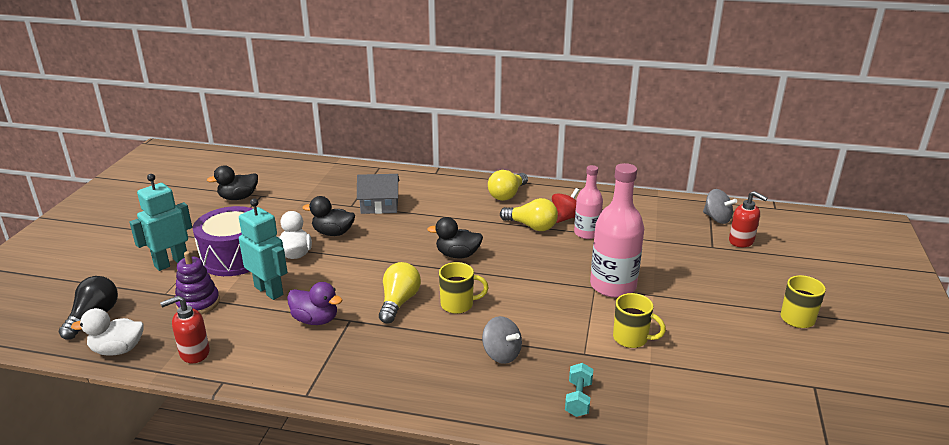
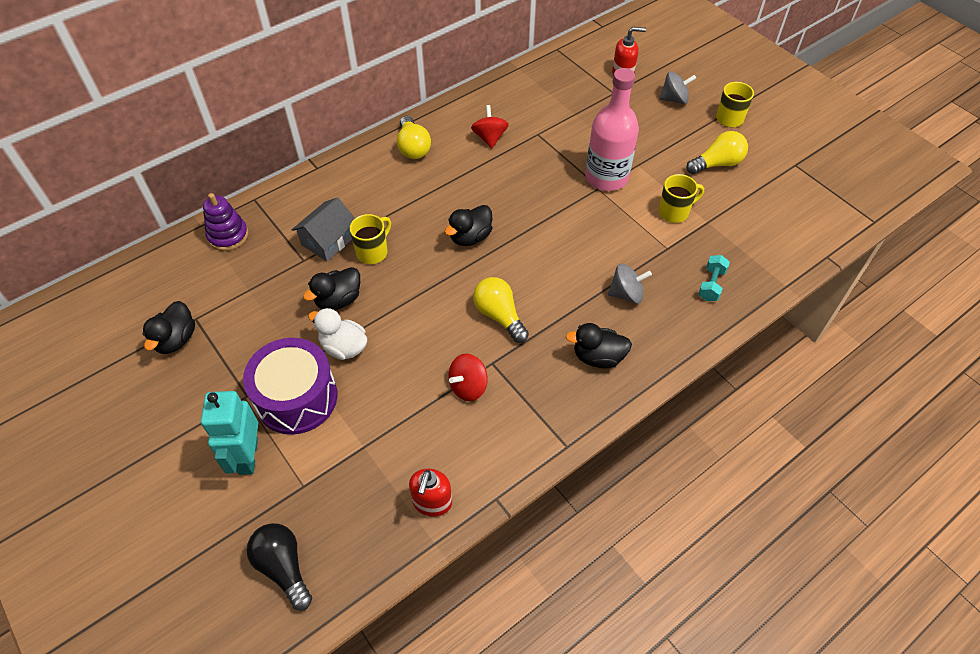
camera: 50 degrees left, 25 degrees up
(118, 350) = (366, 565): white duck -> none
(198, 303) = (350, 464): purple stacking toy -> purple stacking toy (228, 236)
(269, 291) = (387, 398): turquoise robot -> none
(315, 320) = (468, 386): purple duck -> red spinning top
(415, 370) = (598, 357): none -> black duck
(458, 305) = (540, 280): yellow mug -> yellow mug (373, 252)
(531, 226) = (479, 166): yellow light bulb -> yellow light bulb (717, 164)
(578, 399) = (711, 285): turquoise dumbbell -> turquoise dumbbell turned 60 degrees clockwise
(586, 233) = (524, 142): pink bottle -> none
(717, 218) = (583, 63): grey spinning top -> grey spinning top (674, 99)

